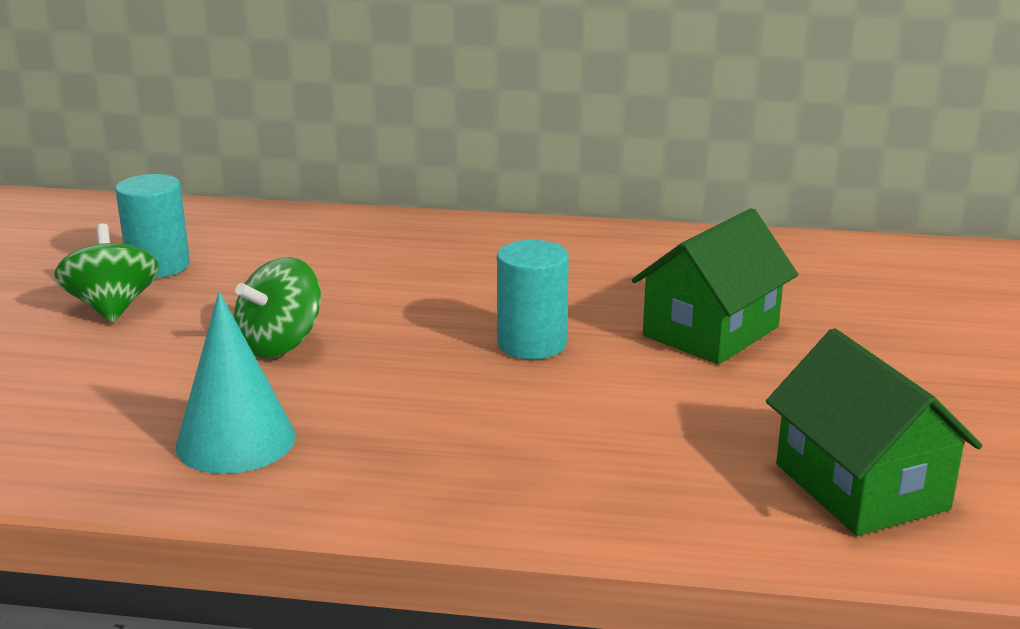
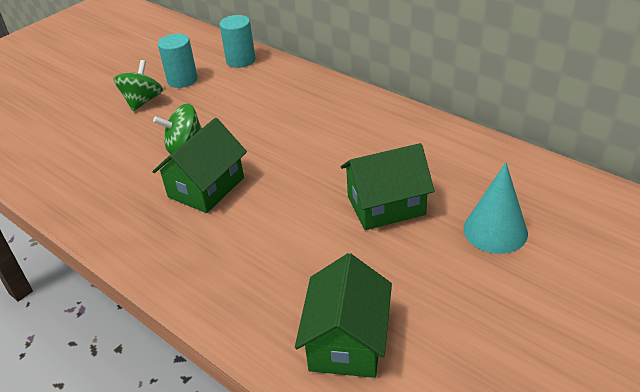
camera: 35 degrees right, 15 degrees up
(236, 440) = (116, 198): turquoise cone -> turquoise cone (495, 230)
(395, 384) = (206, 187): none -> green house
(532, 344) = (289, 183): turquoise cylinder -> turquoise cylinder (240, 60)

